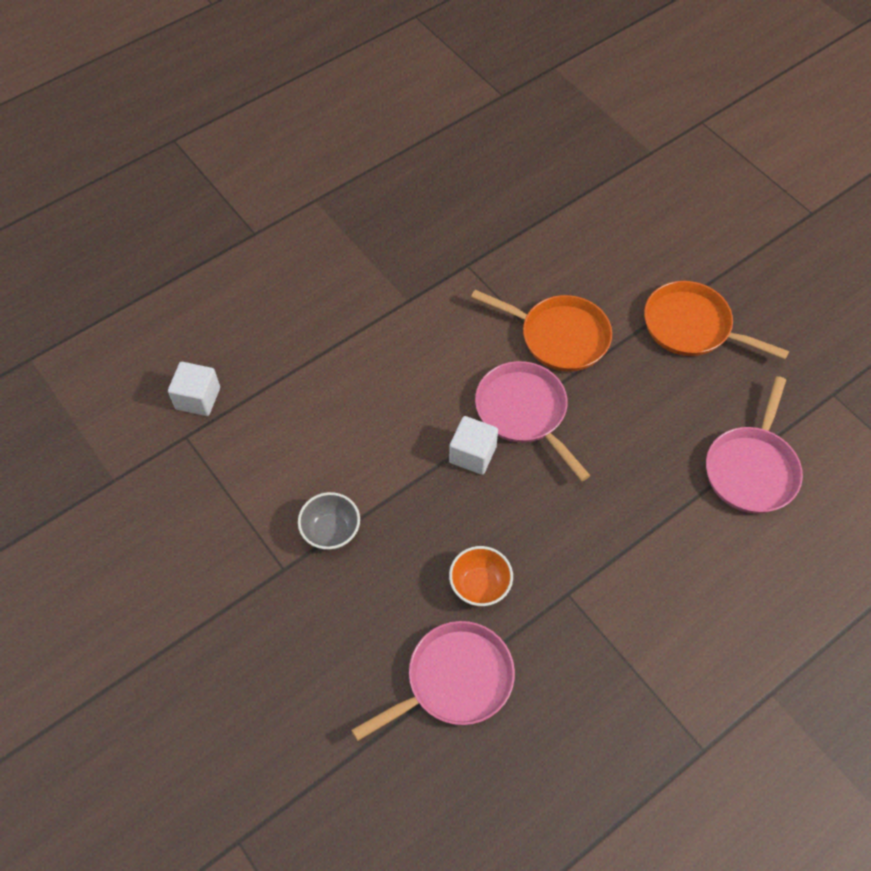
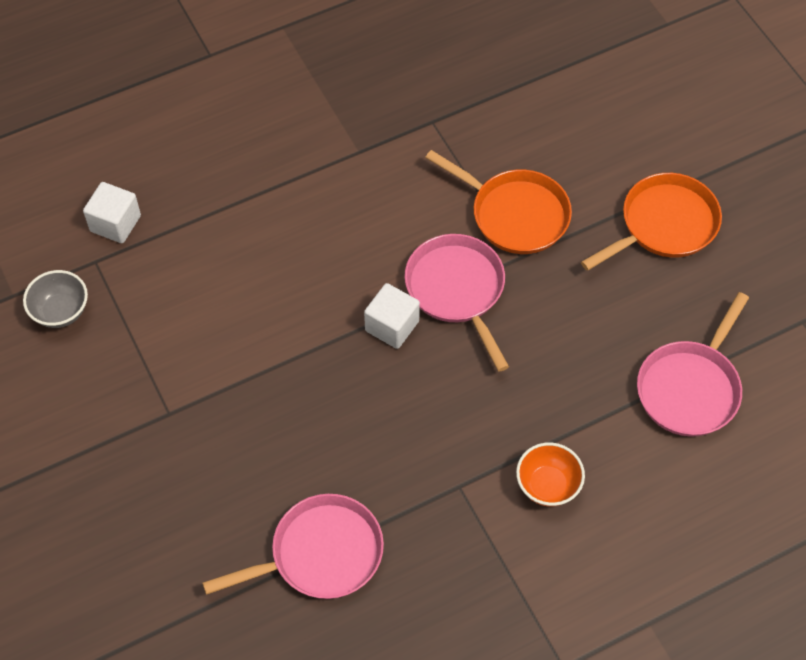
camera: 10 degrees right, 0 degrees up
(331, 531) = (226, 383): grey bowl -> grey bowl (61, 311)
(480, 586) = (368, 463): orange bowl -> orange bowl (548, 485)
(692, 327) = (664, 225): orange pan -> orange pan turned 105 degrees clockwise

